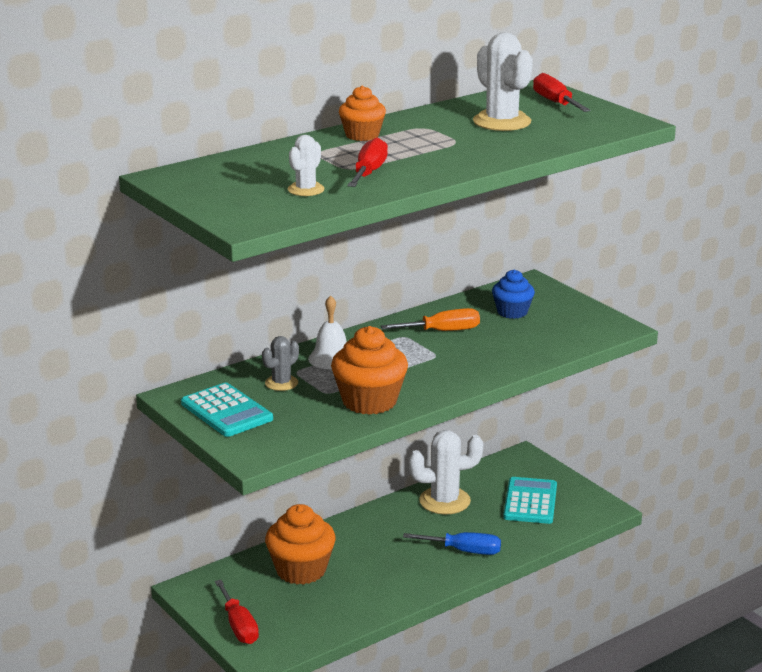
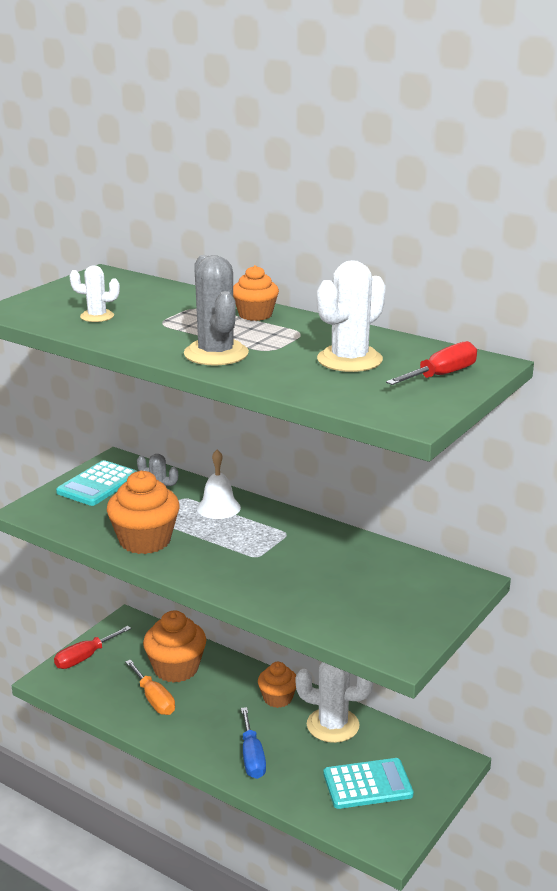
camera: 70 degrees right, 0 degrees up
(369, 172) = (154, 330): red screwdriver -> none
(388, 521) = (277, 698): none -> orange cupcake
(443, 331) = (311, 550): orange screwdriver -> orange screwdriver (154, 699)
(444, 501) = (333, 725): white cactus -> white cactus turned 45 degrees counterclockwise
(451, 159) = (216, 354): none -> grey cactus
(512, 312) = (385, 581): blue cupcake -> none

